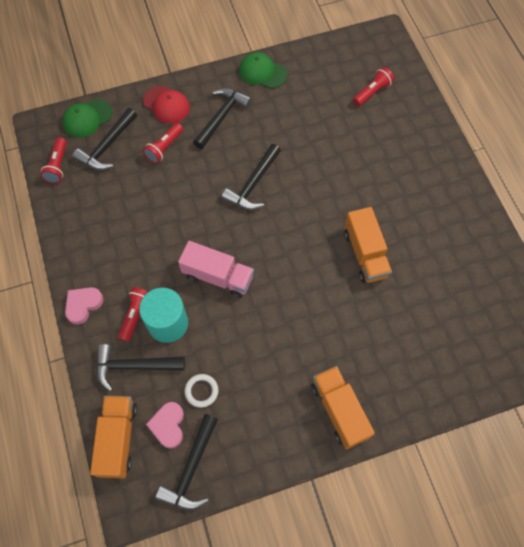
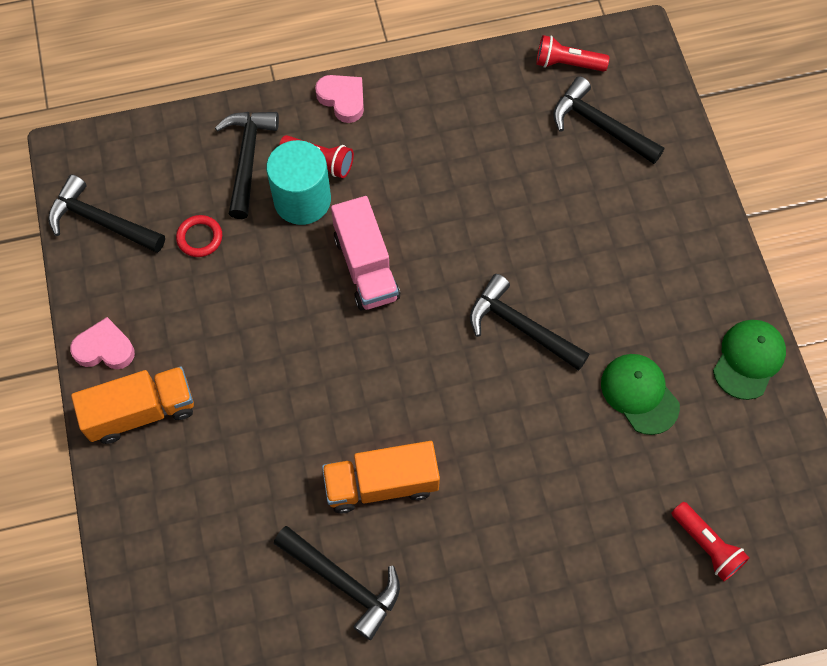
camera: 95 degrees right, 0 degrees up
(87, 118) = (652, 99): green cap -> green cap (639, 394)
(118, 439) = (155, 140): orange truck -> none
(164, 148) = (594, 203): red flashlight -> none
(166, 105) = (678, 208): red cap -> none
(168, 425) = (161, 197): pink heart -> pink heart (105, 348)
(201, 391) = (200, 238): white ring -> red ring
(218, 276) = (366, 267): pink truck -> pink truck turned 45 degrees counterclockwise
(221, 117) = (652, 288): black hammer -> black hammer (343, 582)

